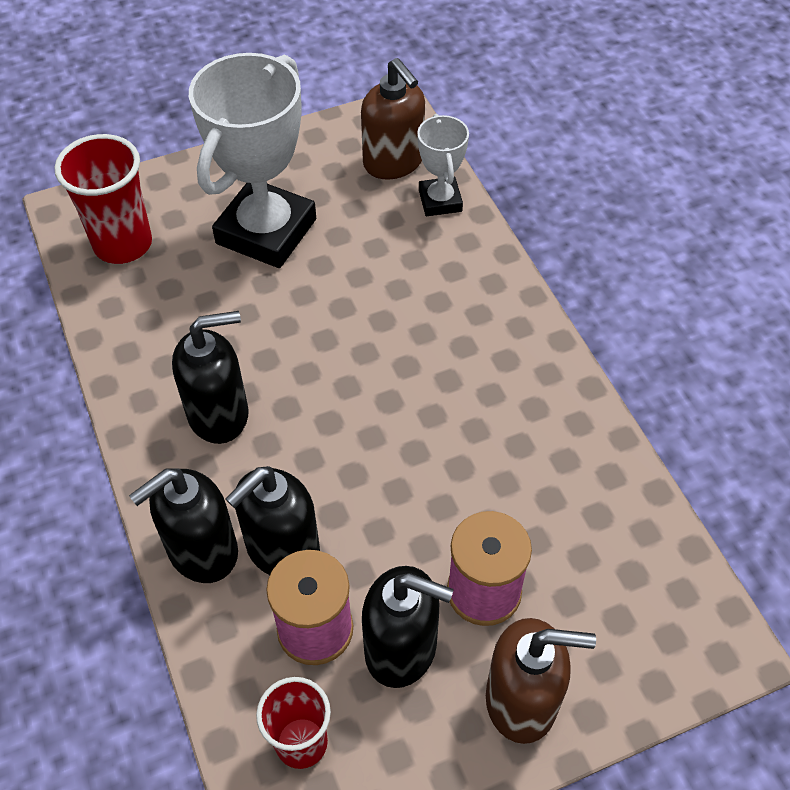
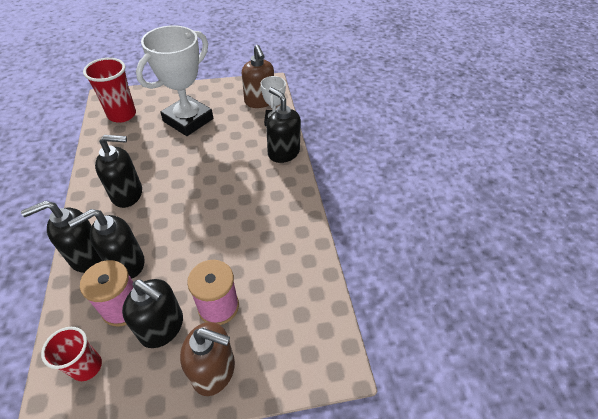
camera: 10 degrees right, 5 degrees down
(485, 269) = (283, 153): none -> black soap dispenser

